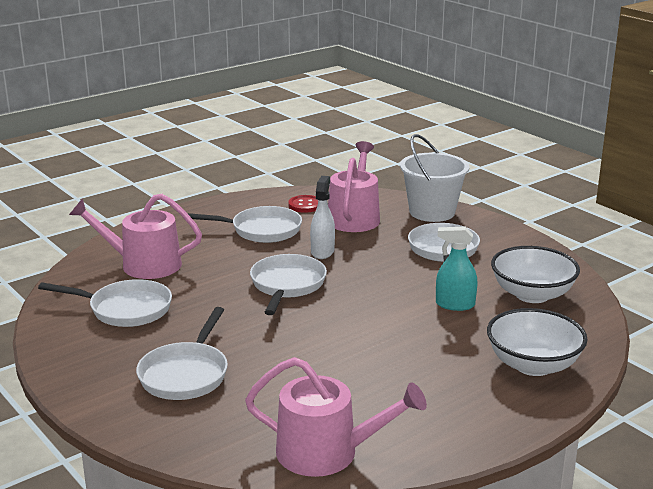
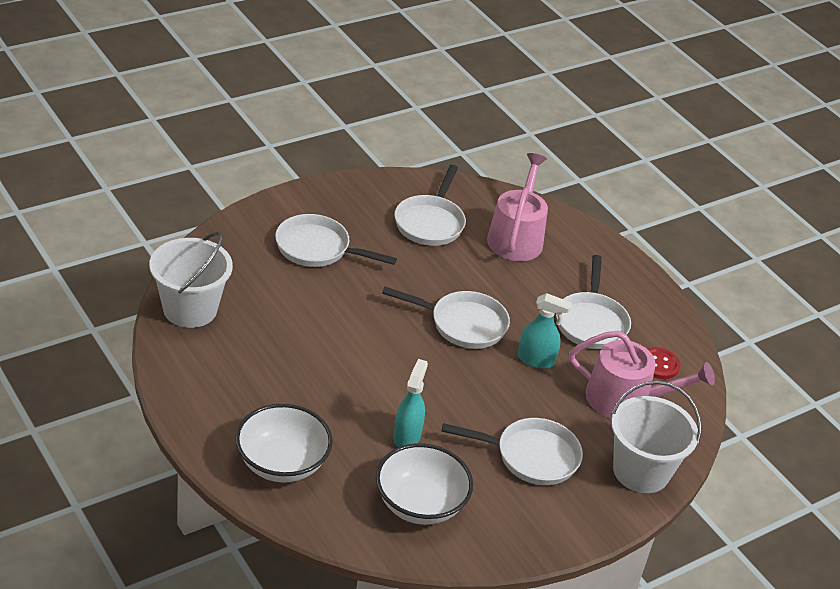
camera: 90 degrees right, 15 degrees up
(322, 252) = (536, 360): white spray bottle -> turquoise spray bottle
(327, 452) = (190, 309): pink watering can -> white bucket

